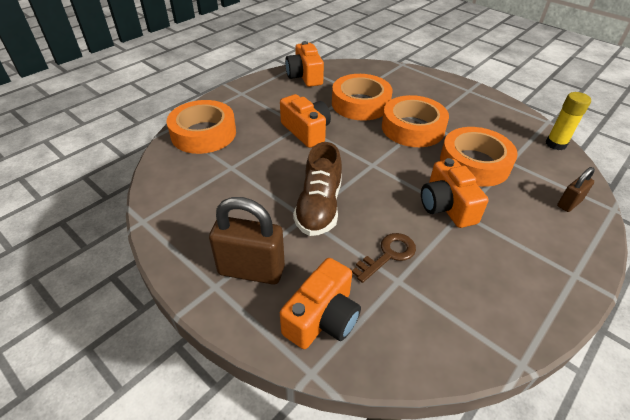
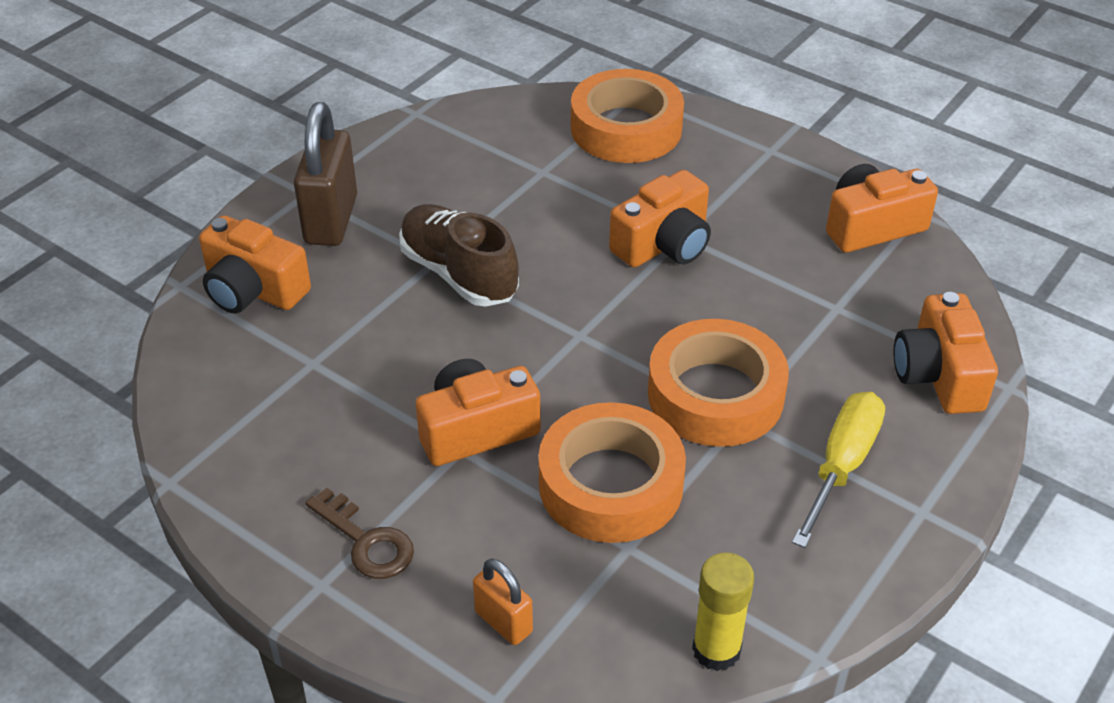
camera: 85 degrees right, 0 degrees up
(319, 207) = (459, 274): brown shoe -> brown shoe turned 45 degrees clockwise
(360, 104) = (787, 314): orange tape -> none
(388, 255) = (360, 352): brown key -> brown key (366, 541)
(396, 76) = (938, 375): none -> orange camera
(449, 103) = (841, 466): none -> yellow screwdriver
(569, 203) = (503, 622): brown padlock -> orange padlock

